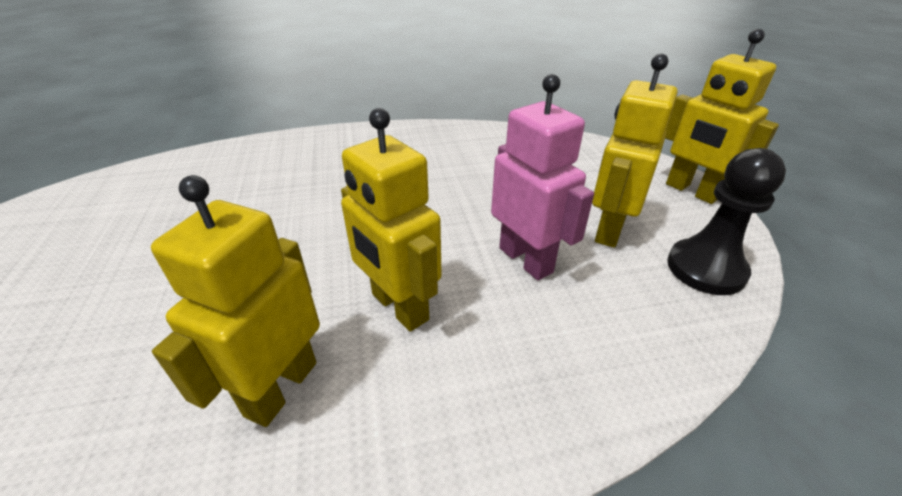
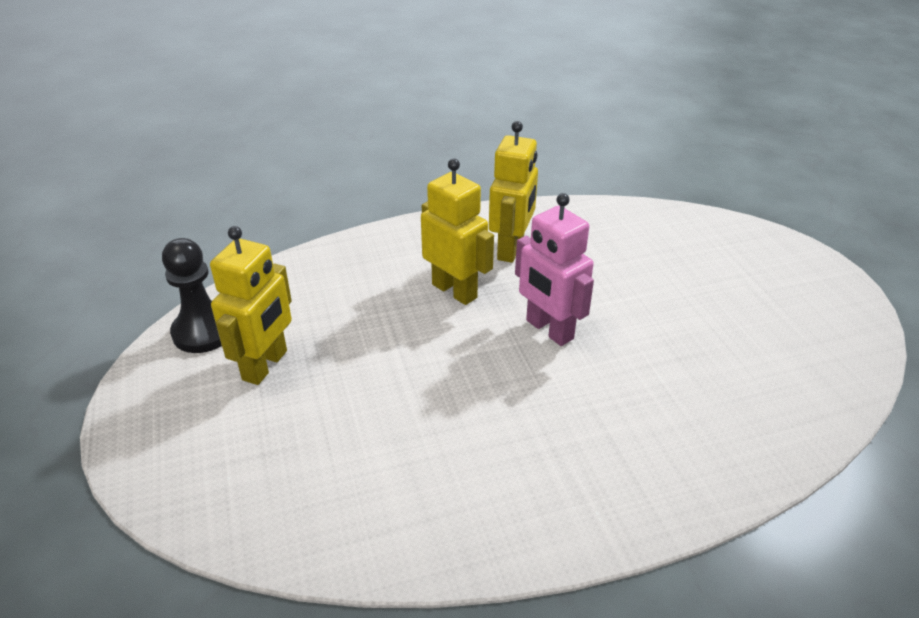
camera: 175 degrees right, 0 degrees up
(526, 260) = (355, 331): pink robot -> pink robot (549, 330)
(691, 191) = (136, 425): yellow robot -> none

